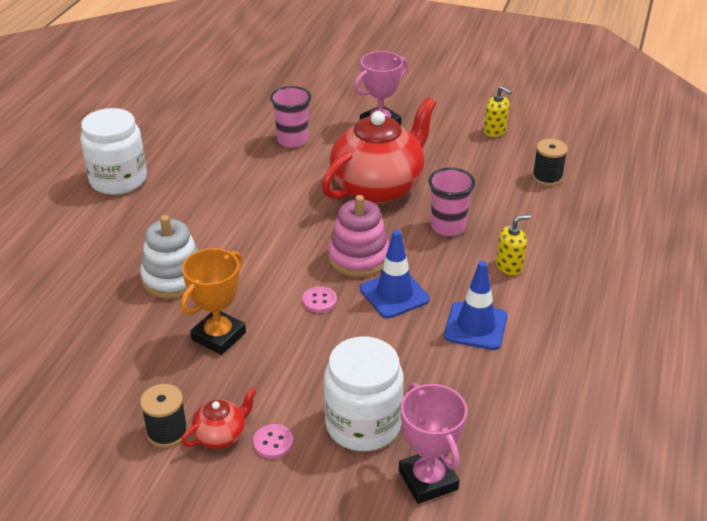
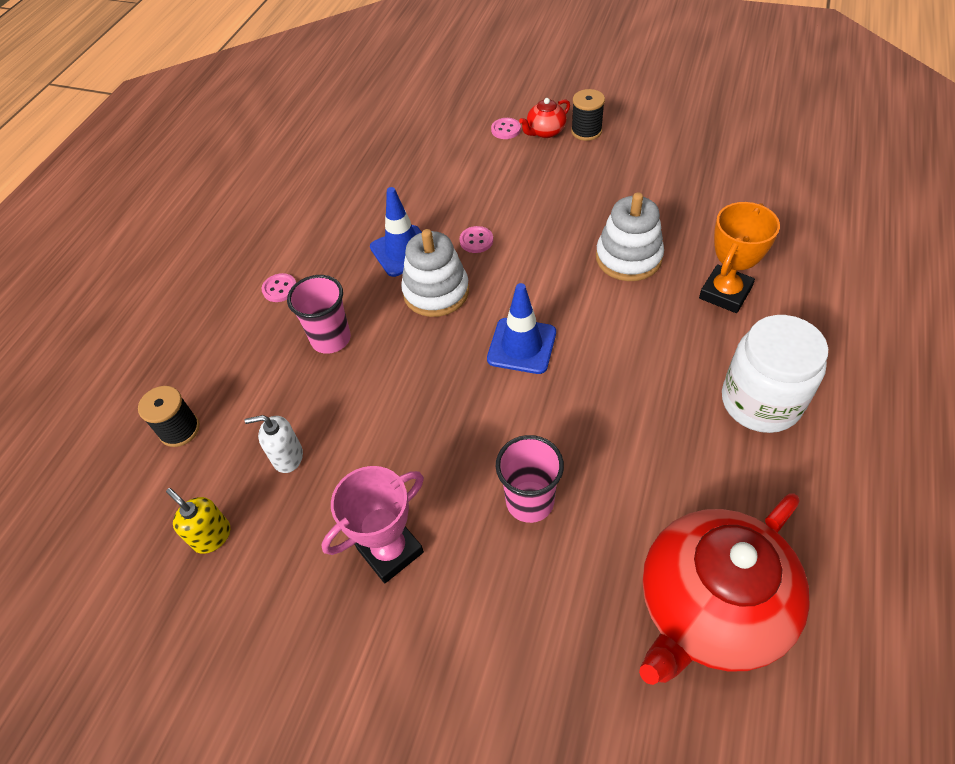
camera: 175 degrees left, 15 degrees up
(219, 336) = (566, 202): orange trophy -> orange trophy (725, 293)
(359, 257) = (436, 292): pink stacking toy -> white stacking toy
(363, 424) = (439, 144): white jar -> none
(378, 187) = (405, 402): red teapot -> red teapot (709, 608)
(428, 480) = (396, 116): pink trophy -> none
(459, 162) = (287, 457): none -> white soap dispenser
(475, 326) = (333, 224): blue traffic cone -> blue traffic cone (521, 346)
(509, 266) = (280, 289): yellow soap dispenser -> pink button

